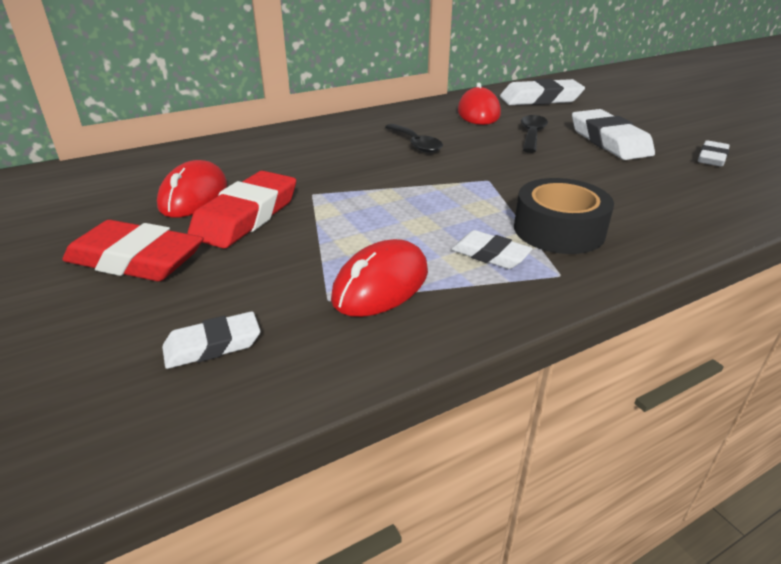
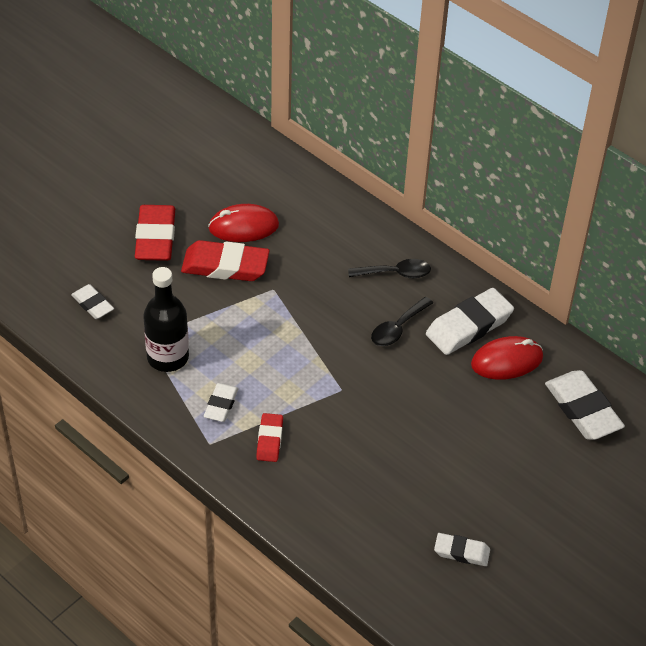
camera: 70 degrees right, 15 degrees up
(381, 285) = (168, 357): red mouse -> black bottle
(532, 134) = (462, 410): black spoon -> black spoon (395, 273)
(559, 230) = (269, 440): black tape -> red eraser
(609, 141) = (471, 472): white eraser -> white eraser (469, 326)

